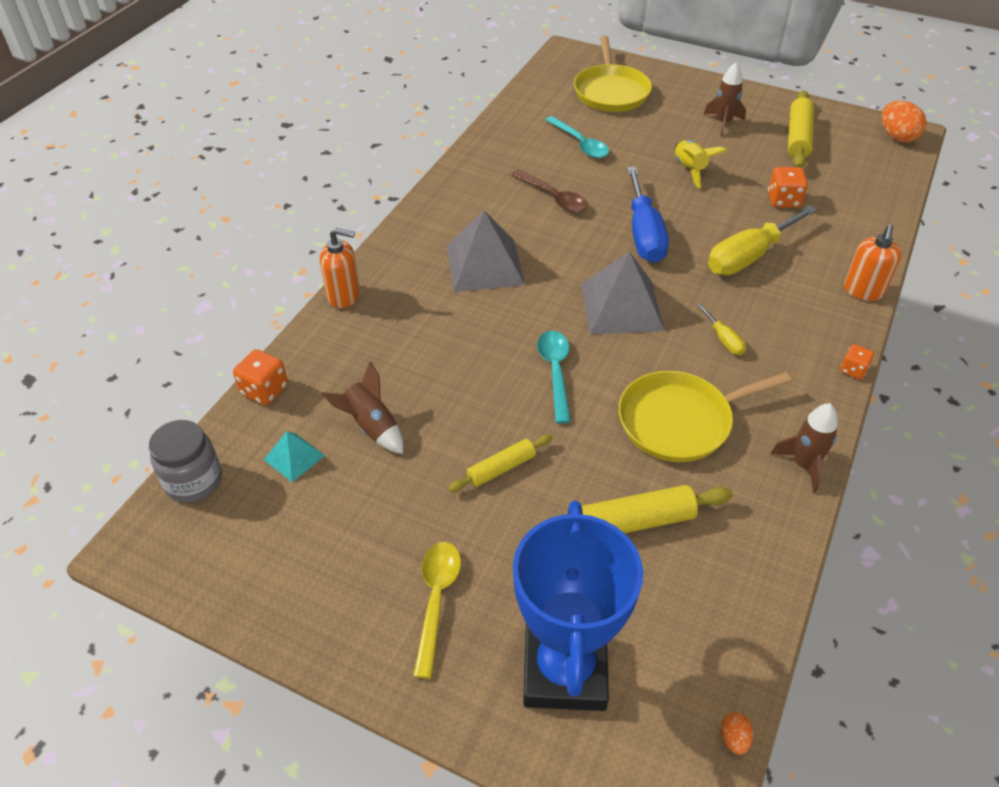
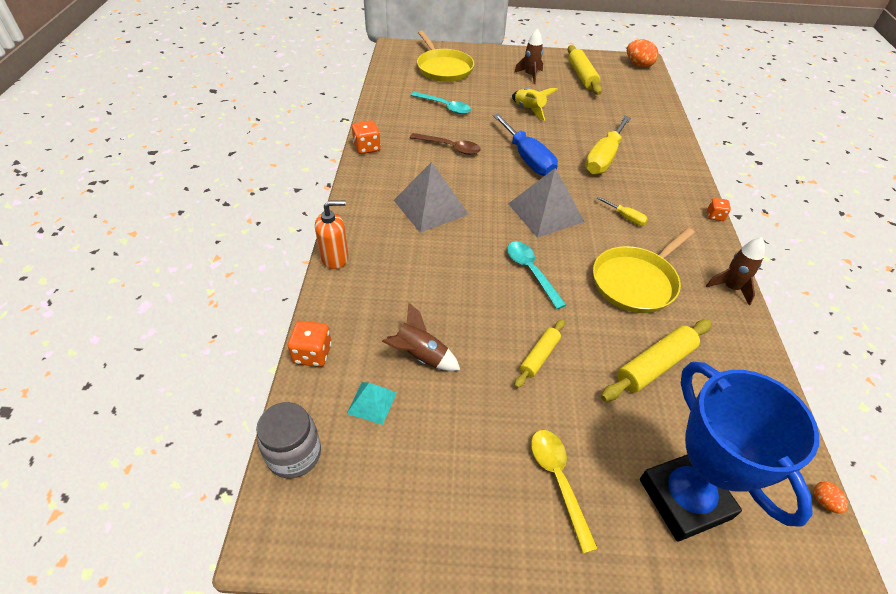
camera: 25 degrees left, 0 degrees up
(783, 200) = (600, 117): orange dice -> orange dice (367, 148)
(863, 291) = (685, 164): orange soap dispenser -> none

